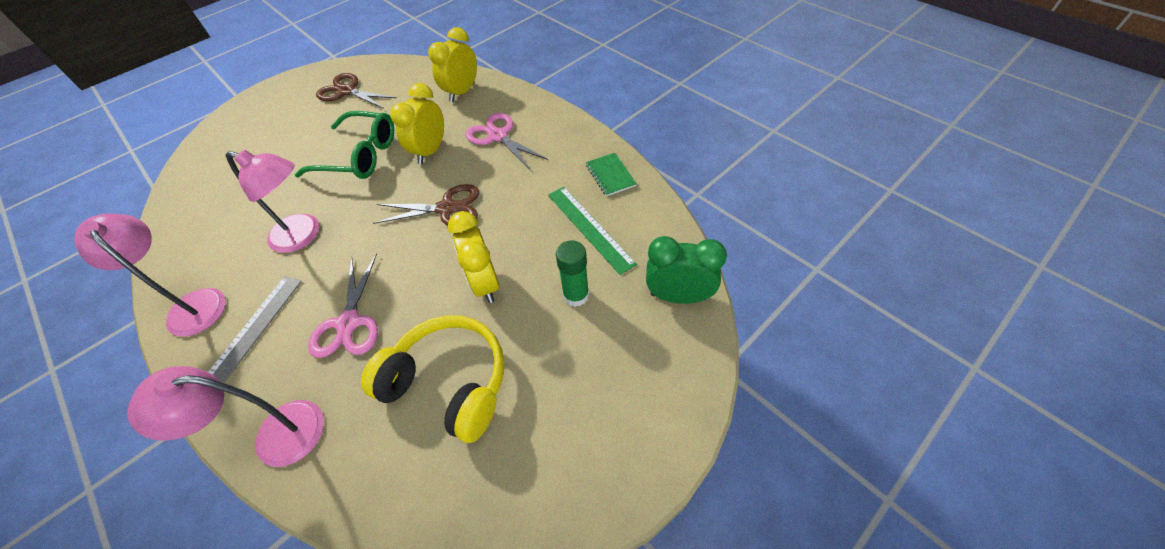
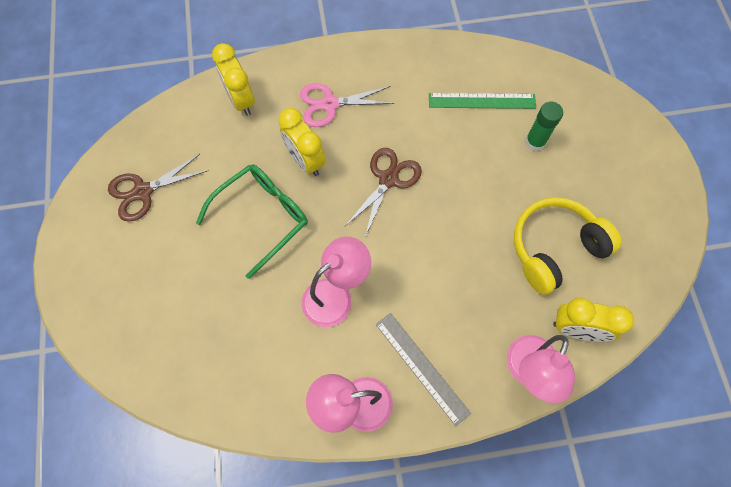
camera: 60 degrees left, 15 degrees up
(349, 323) = (459, 292): pink scissors -> none
(484, 283) = (485, 189): yellow clock -> yellow clock (576, 329)
(610, 175) = (440, 59): green notebook -> none
(678, 296) = (575, 89): green clock -> none

